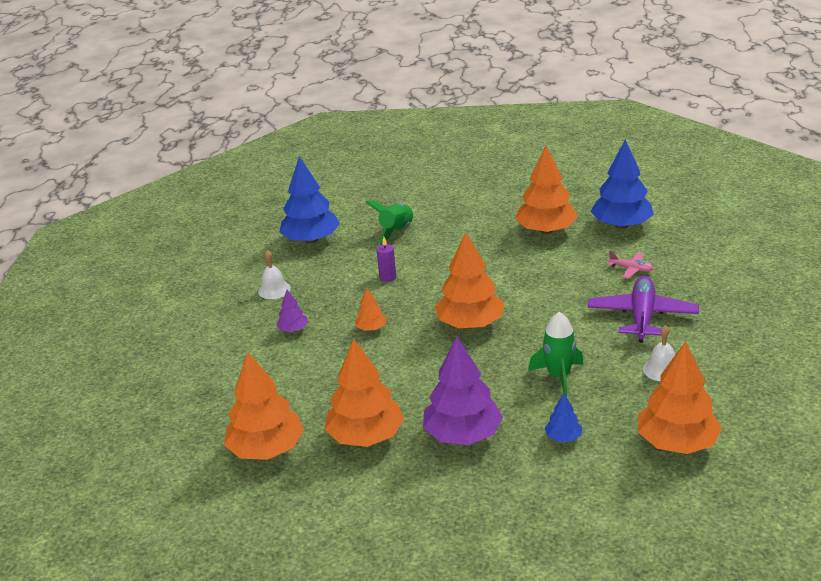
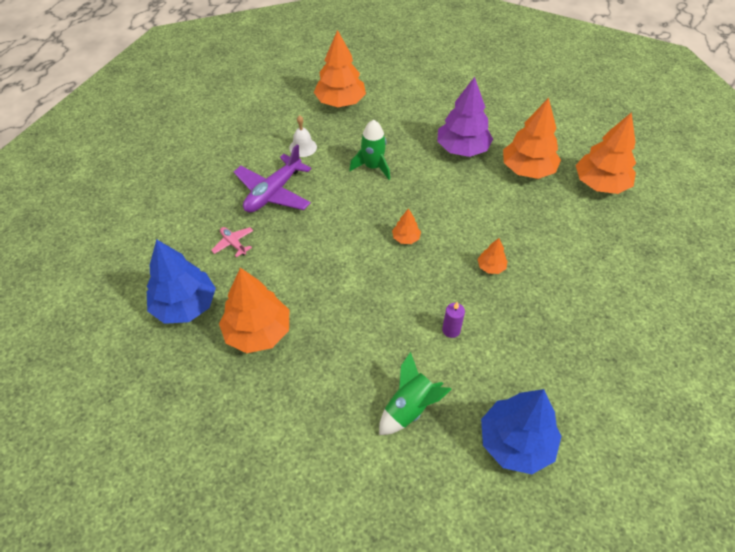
camera: 160 degrees left, 20 degrees up
(274, 290) = (574, 363): white bell -> none
(293, 329) = (563, 295): purple tree -> none
(470, 324) = (406, 238): orange tree -> orange tree, size x0.46
(563, 437) = (401, 126): blue tree -> none

